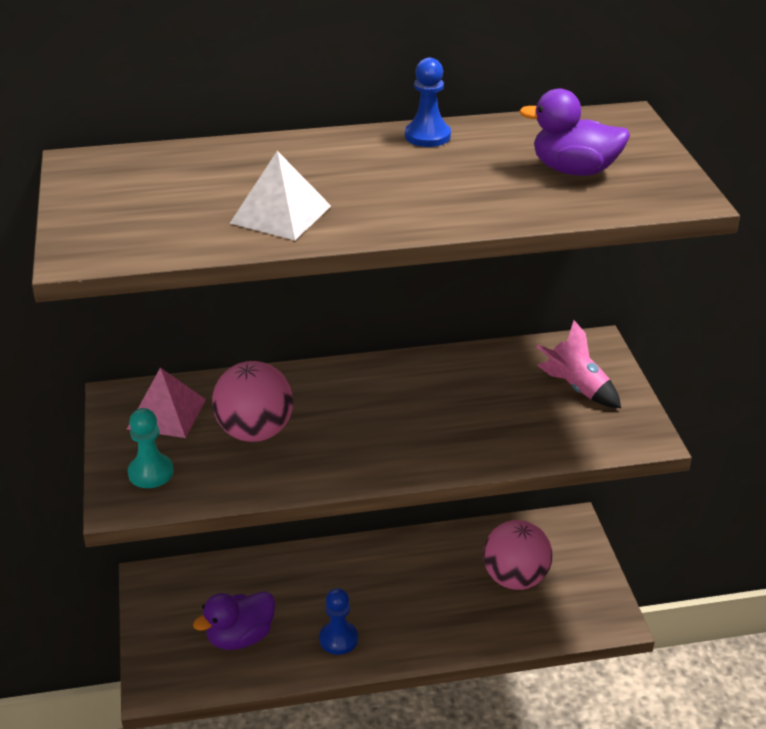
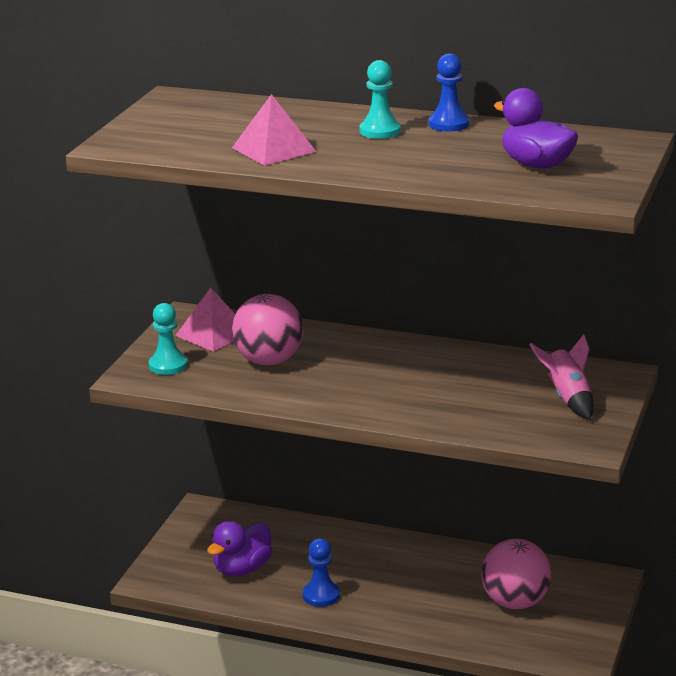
camera: 30 degrees right, 10 degrees down
(240, 637) = (242, 569): purple duck -> purple duck turned 45 degrees counterclockwise
(281, 214) = (273, 149): white pyramid -> pink pyramid
(368, 161) = (380, 131): none -> turquoise pawn

